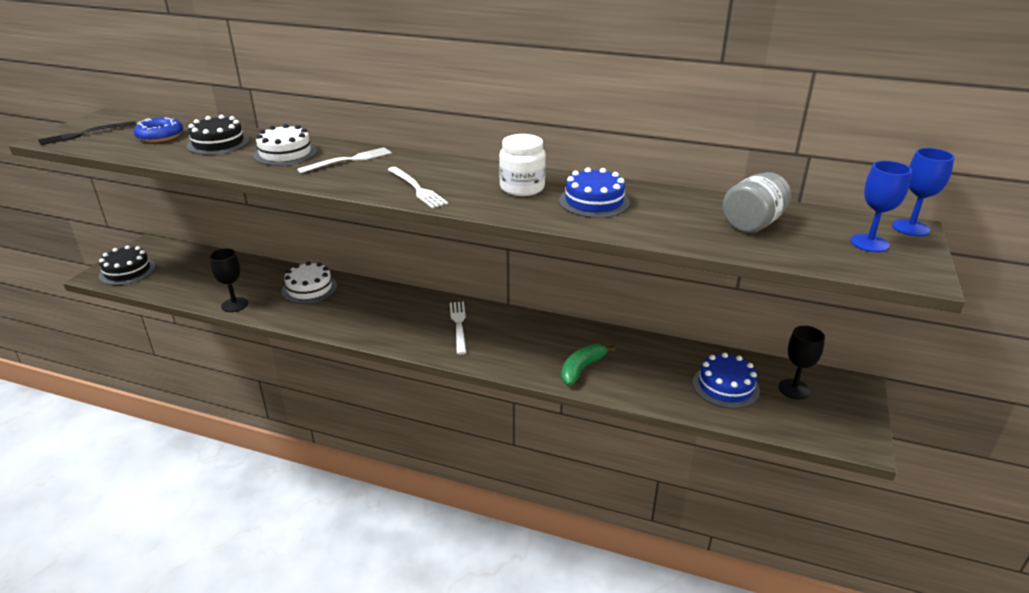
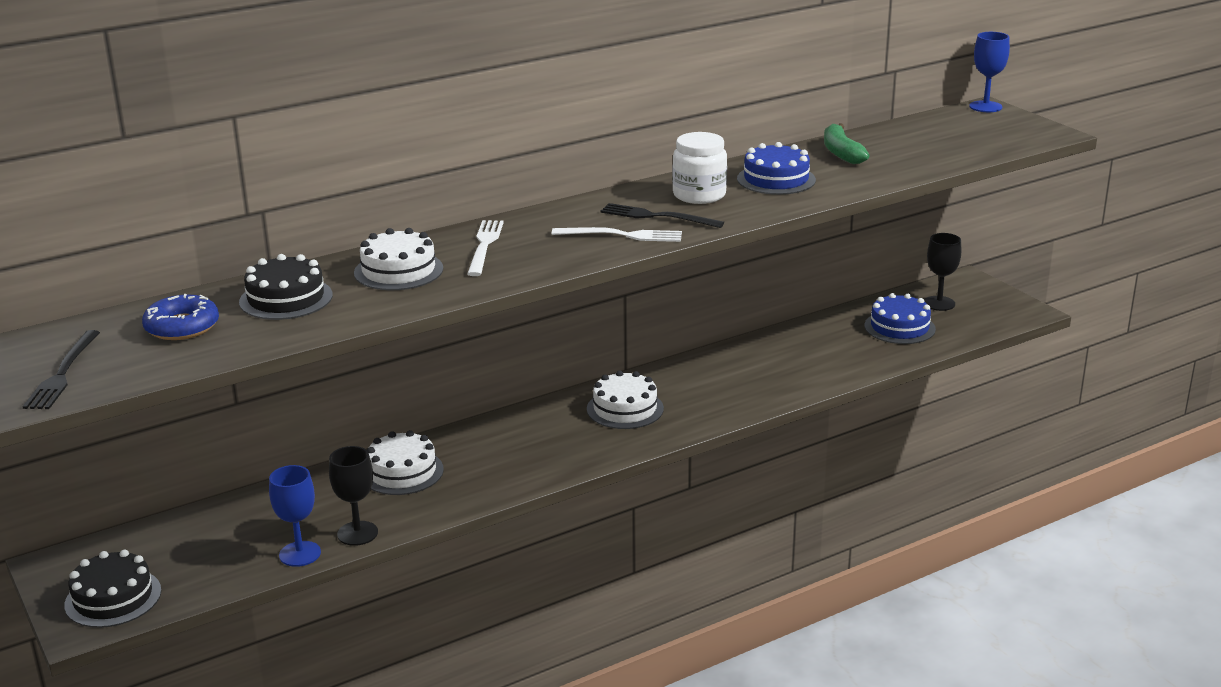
camera: 50 degrees left, 5 degrees down
(459, 325) = (625, 409): white fork -> white cake
(464, 188) = (657, 216): none -> black fork
(582, 369) = (789, 377): green banana -> green banana (841, 153)
(752, 224) = (905, 145): grey jar -> none
(869, 243) = (989, 126): blue goblet -> blue goblet (300, 554)

